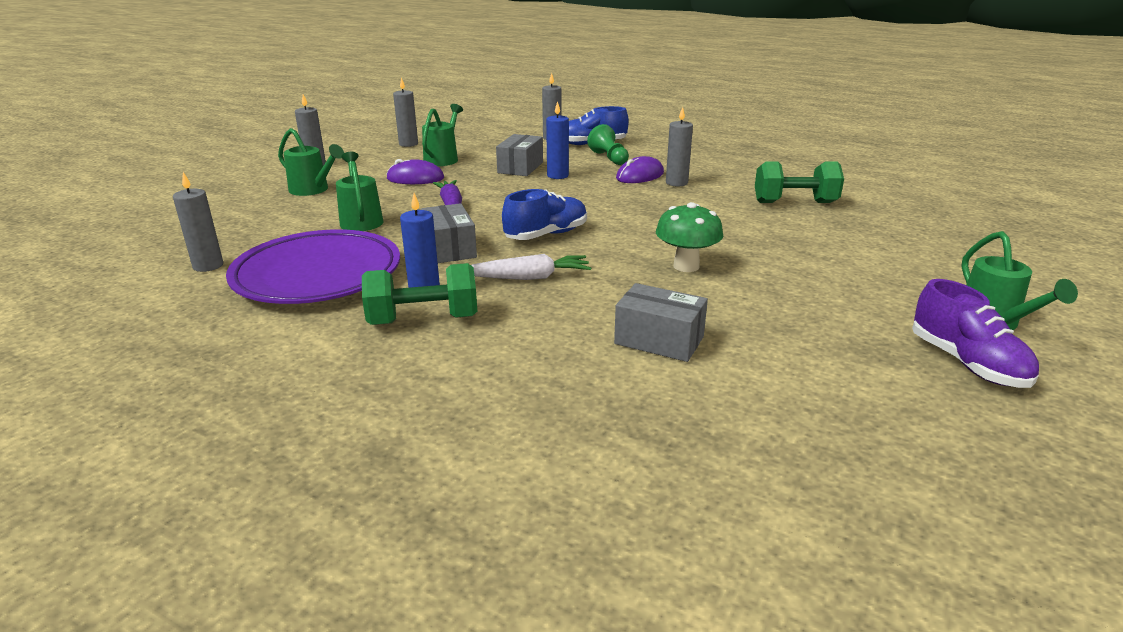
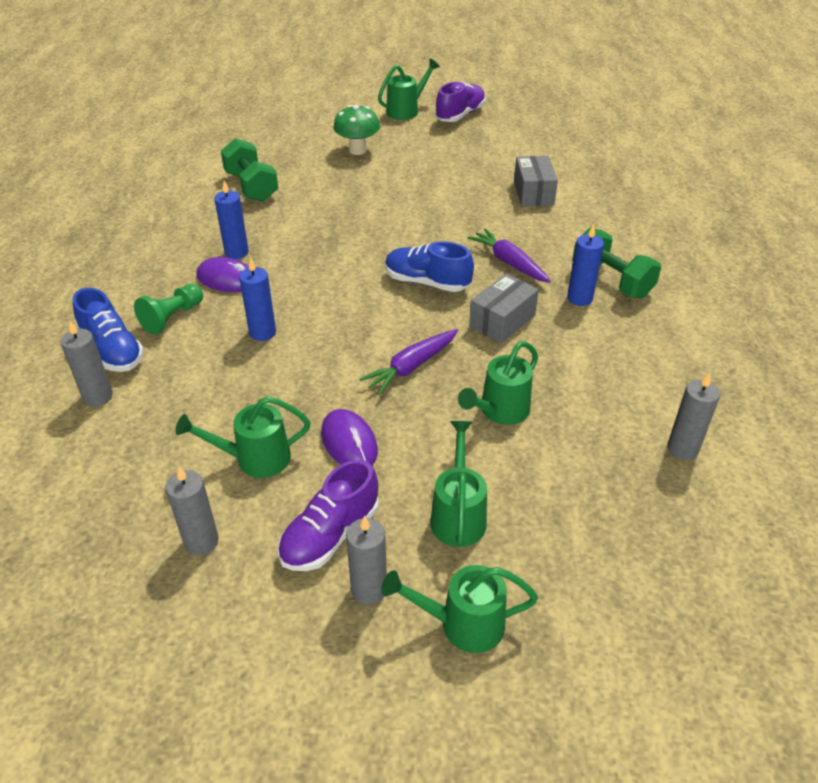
camera: 120 degrees left, 15 degrees up
(257, 177) = (462, 624): none -> green watering can
(317, 275) = (618, 367): purple plate -> none
(361, 164) = (330, 535): none -> purple shoe
(520, 167) = (250, 372): grey box -> none
(528, 277) = (509, 263): white carrot -> purple carrot
(676, 183) = (236, 252): grey candle -> blue candle
(686, 266) = (424, 206): green mushroom -> green mushroom (357, 150)

